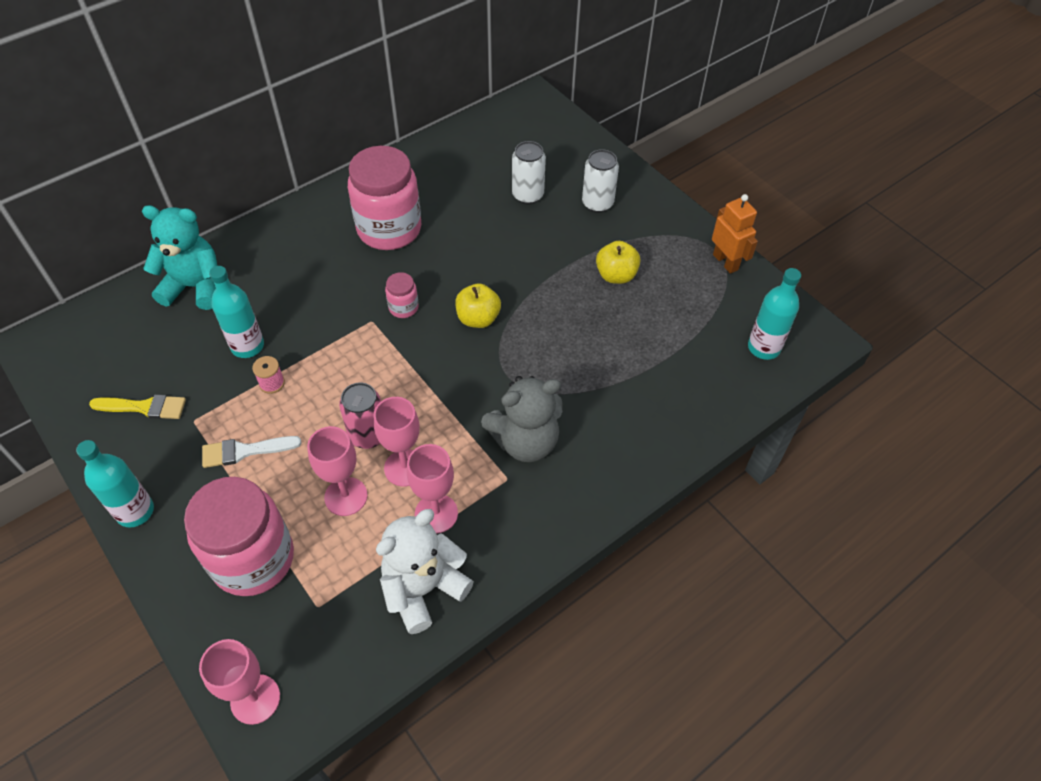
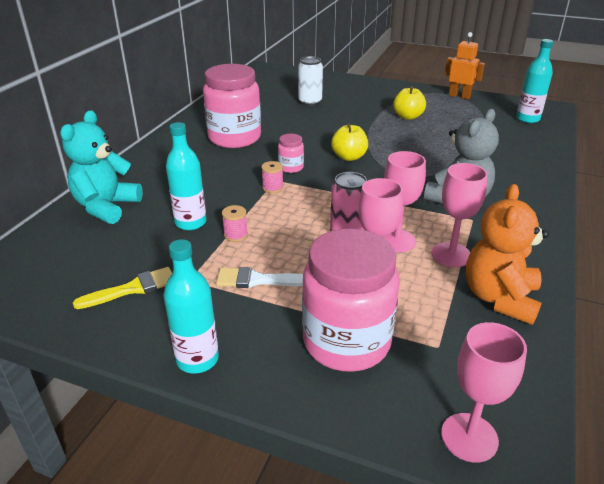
camera: 30 degrees left, 20 degrees down
(195, 287) = (106, 207): turquoise teddy bear -> turquoise teddy bear turned 45 degrees counterclockwise
(244, 451) = (258, 280): white brush -> white brush turned 45 degrees clockwise
(359, 331) = (272, 188): none -> pink spool
(423, 588) = (499, 298): white teddy bear -> orange teddy bear
(597, 203) = (357, 94): white can -> none

